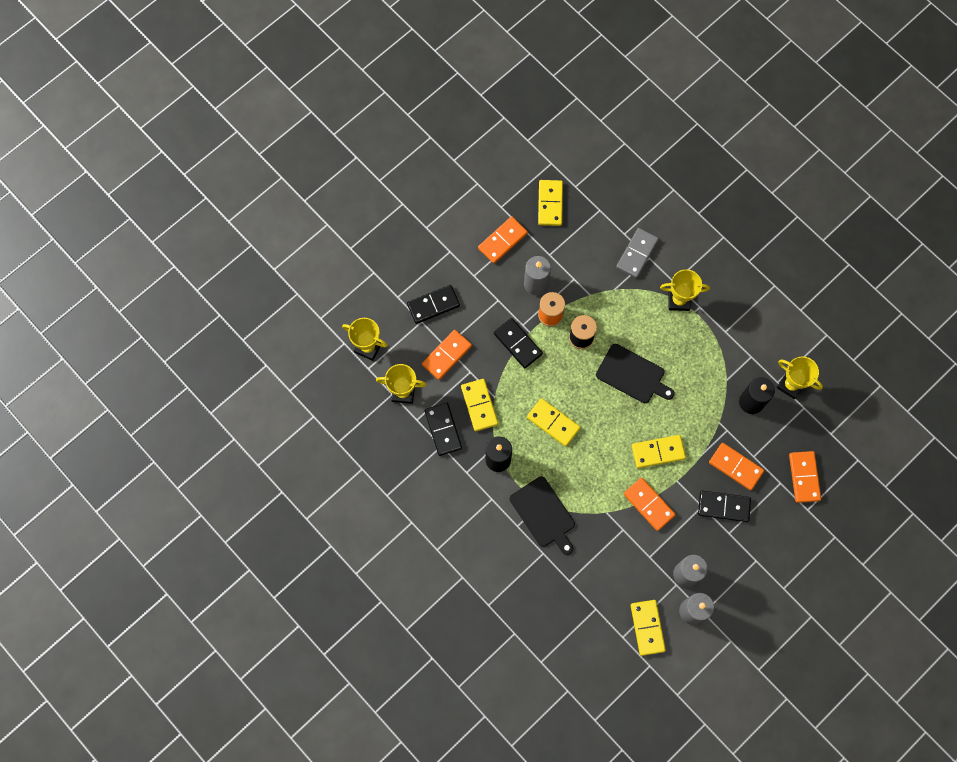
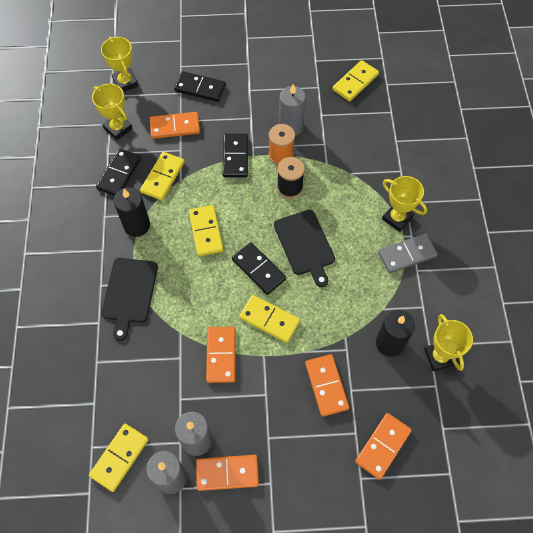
camera: 40 degrees right, 10 degrees down
(502, 241) = (294, 82): orange domino -> orange domino (227, 473)
(637, 254) = (393, 161): grey domino -> grey domino (407, 254)
(723, 507) = (284, 411): black domino -> black domino (258, 269)

